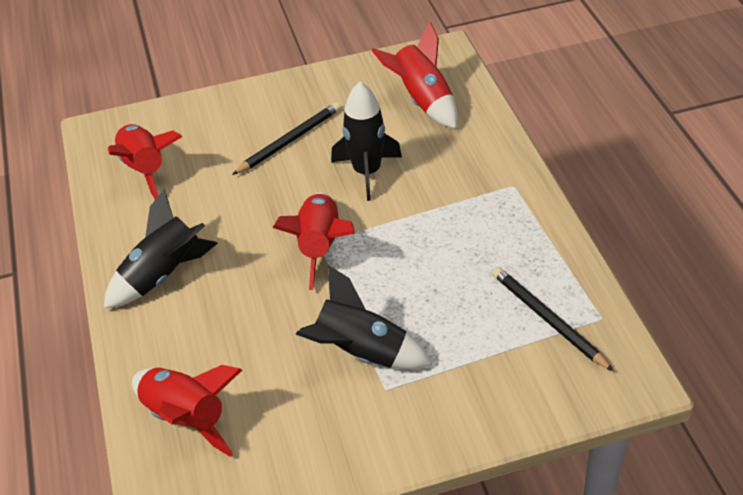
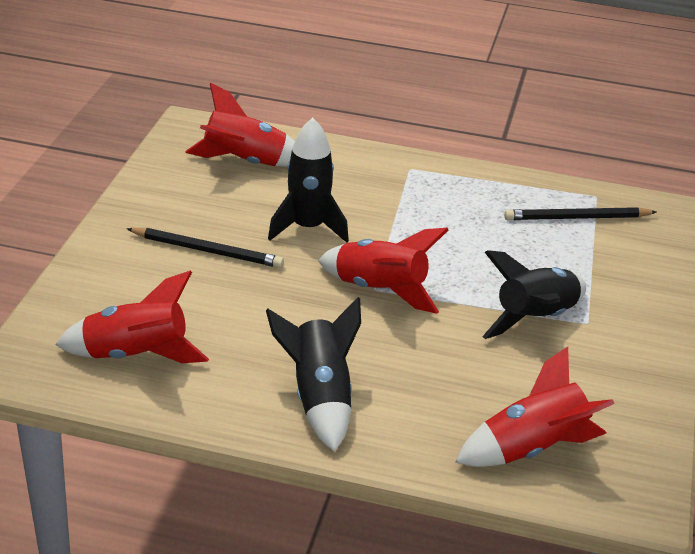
camera: 65 degrees left, 10 degrees down
(289, 140) = (208, 251): black pencil -> black pencil turned 120 degrees clockwise

